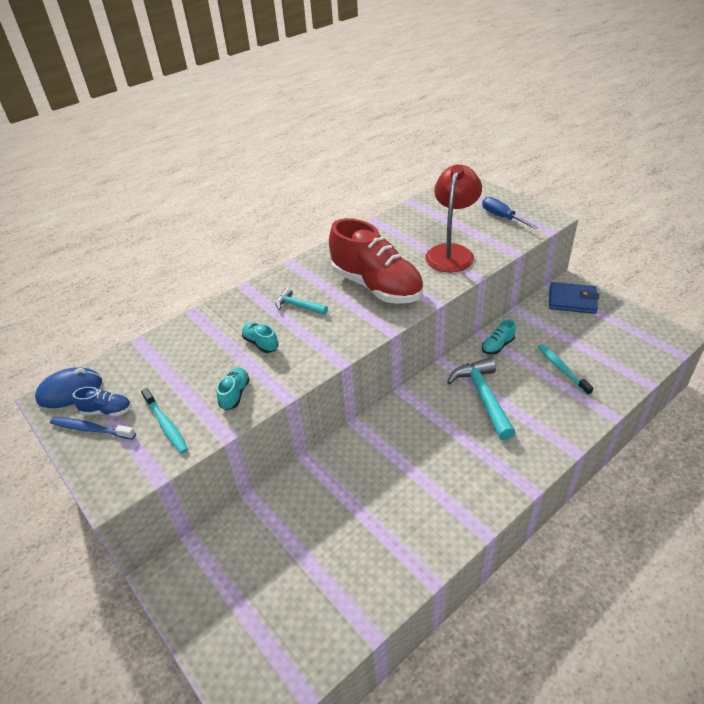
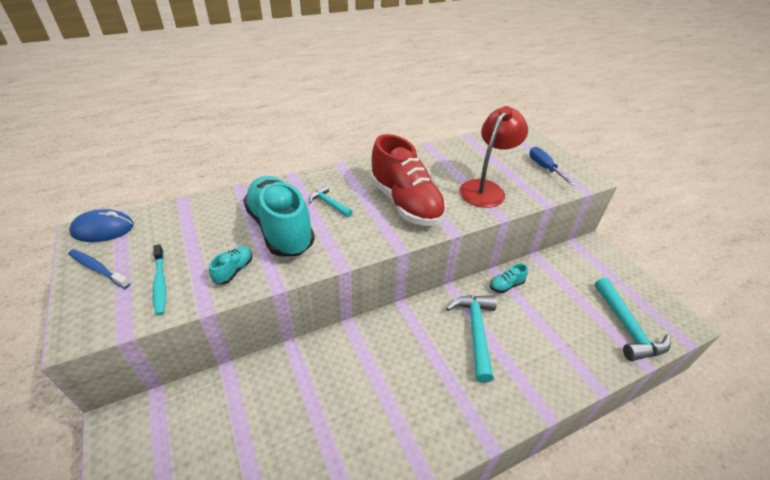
camera: 10 degrees right, 0 degrees up
(107, 411) = (120, 256): blue shoe -> none
(261, 343) = (280, 229): turquoise shoe -> turquoise shoe, size x2.48
(562, 369) = (561, 325): turquoise toothbrush -> none
(572, 300) = (591, 260): blue wallet -> none
(623, 355) = (627, 327): none -> turquoise hammer

